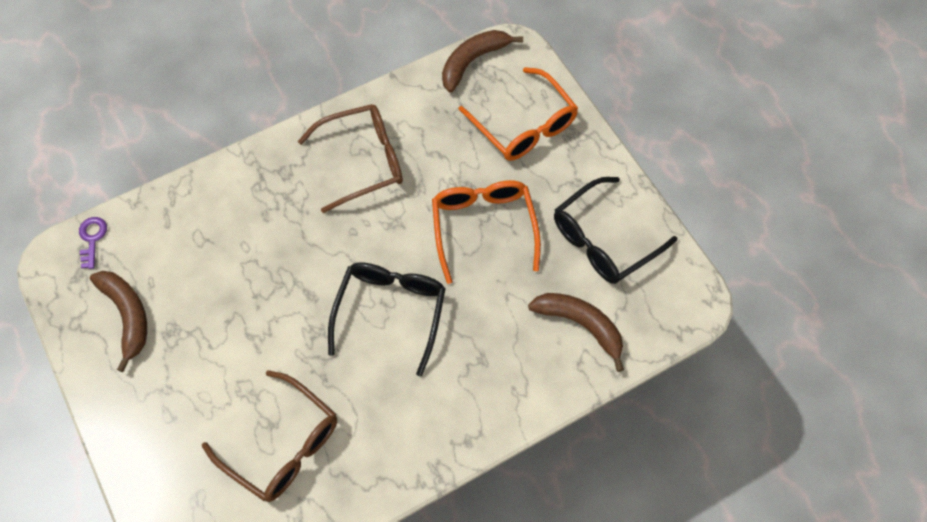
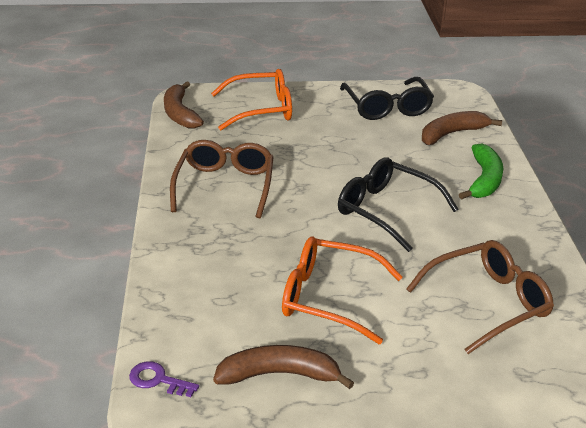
camera: 65 degrees left, 30 degrees down
(483, 226) = (337, 149): orange glasses -> orange glasses (327, 298)
(497, 386) = (484, 180): none -> green banana

